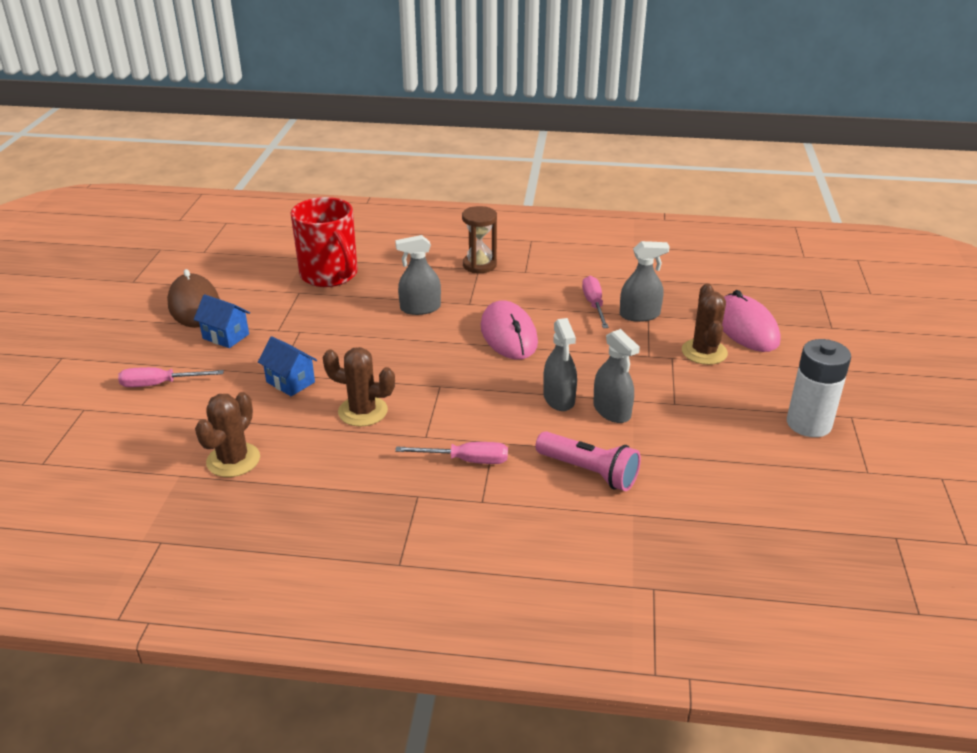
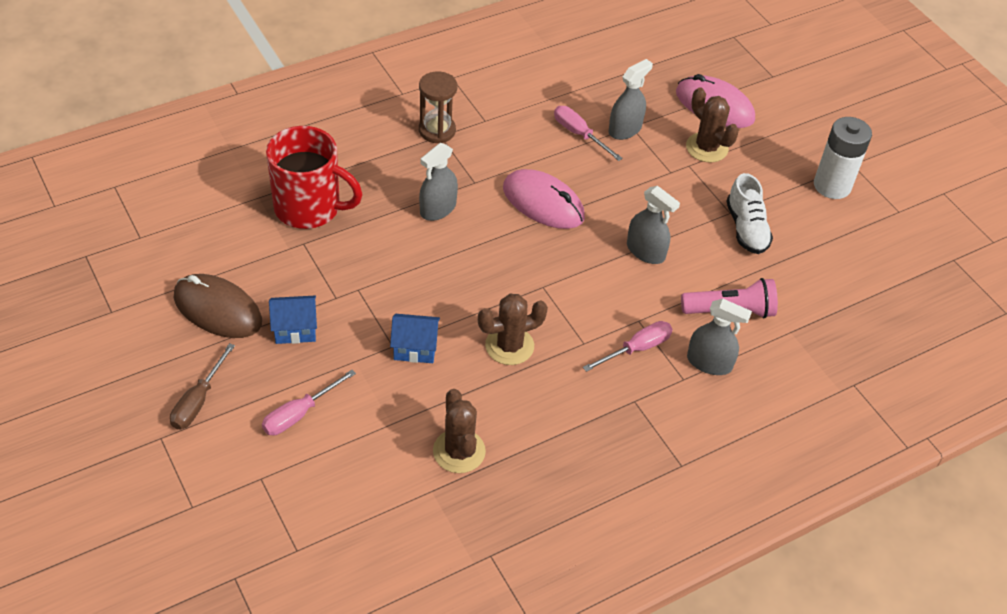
camera: 40 degrees left, 15 degrees up
(111, 348) = (198, 401): none -> brown screwdriver
(612, 411) = (694, 243): grey spray bottle -> grey spray bottle (709, 362)
(677, 420) = (746, 228): none -> white shoe

